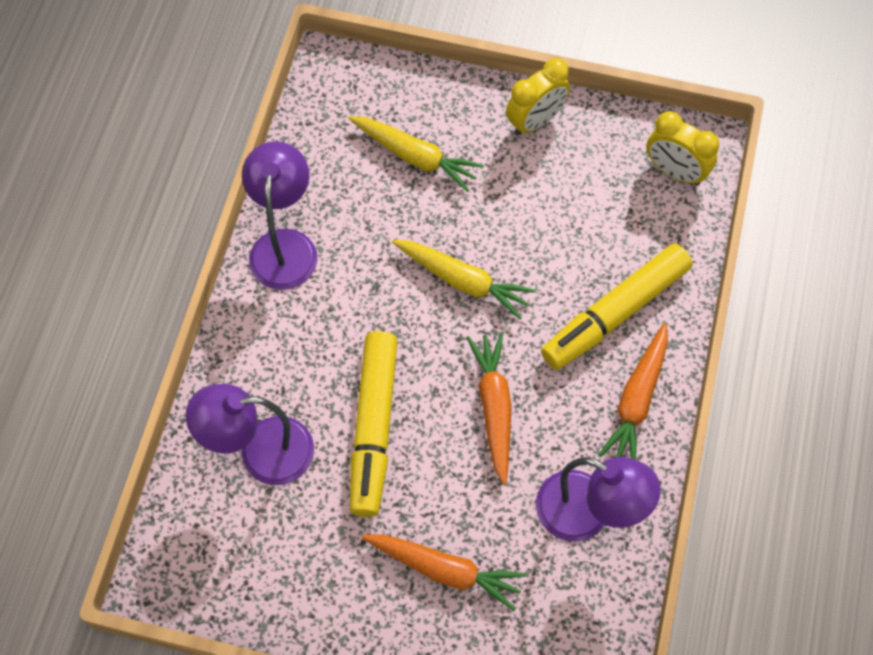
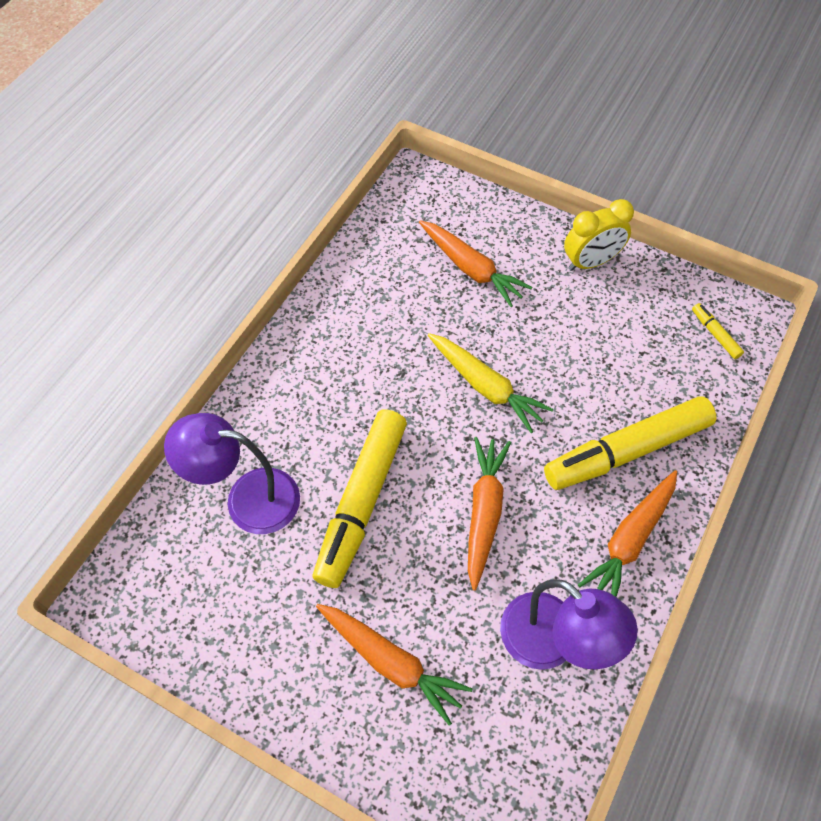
camera: 15 degrees right, 5 degrees down
(284, 245) = (330, 318): purple lamp -> none
(415, 157) = (471, 269): yellow carrot -> orange carrot
(675, 172) = (715, 334): yellow clock -> yellow marker

